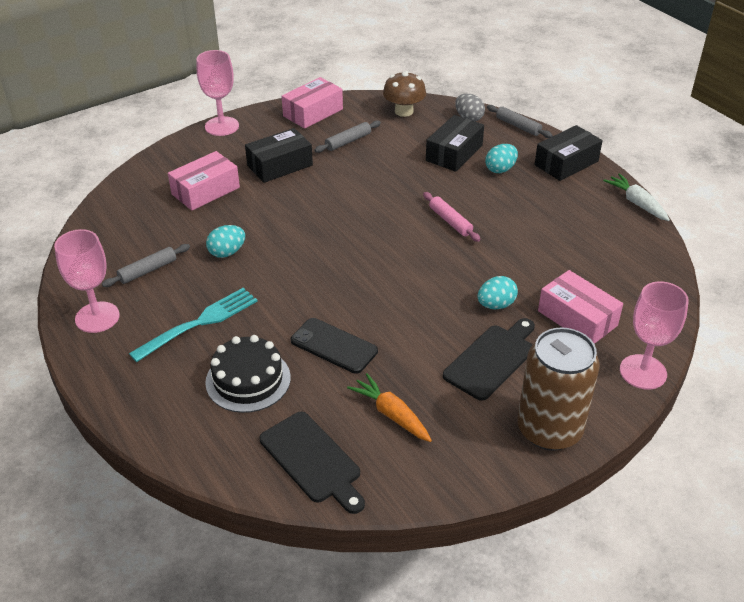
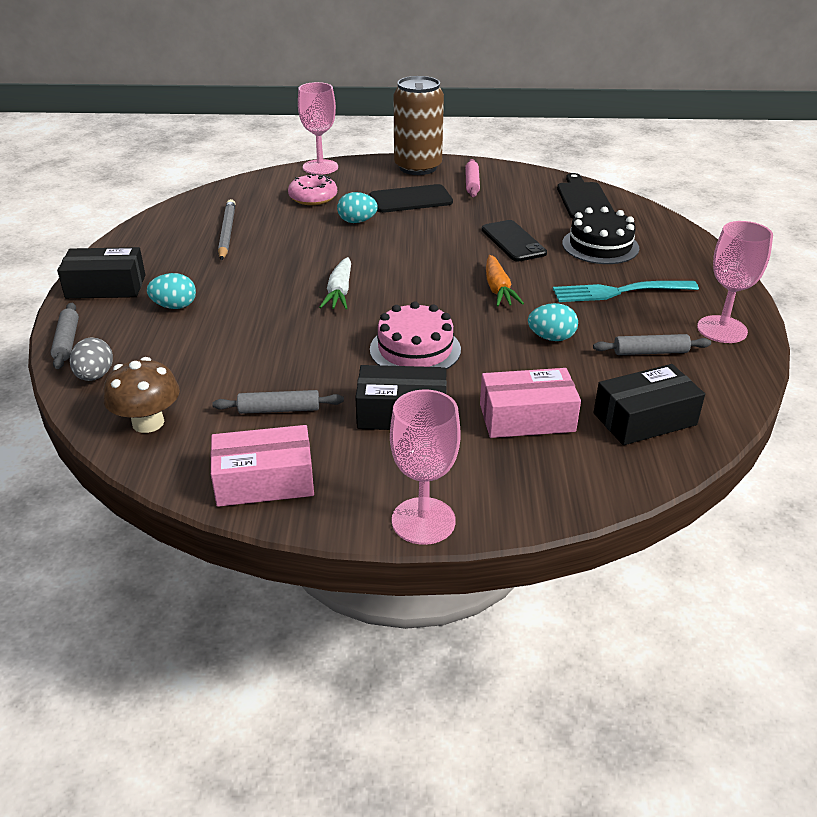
camera: 145 degrees left, 5 degrees down
(312, 205) = (415, 349): none -> pink cake
(391, 414) = (509, 200): orange carrot -> orange carrot (498, 289)
(450, 221) = (301, 282): pink rolling pin -> pink rolling pin (472, 183)
(454, 153) = (187, 341): black box -> black box (644, 419)
(575, 241) = (227, 232): none -> grey pencil
(577, 318) = (313, 197): pink box -> pink donut
(636, 203) = (124, 236): white carrot -> white carrot (339, 292)

